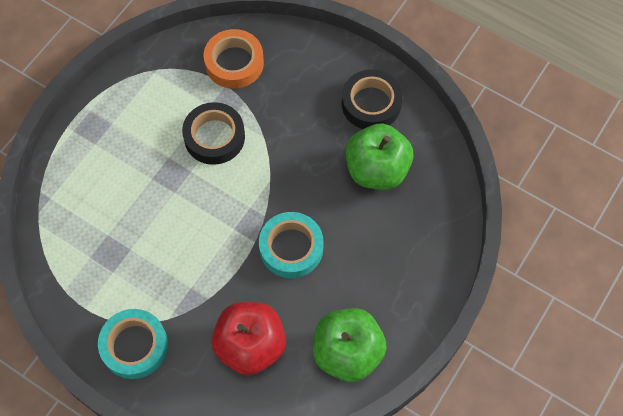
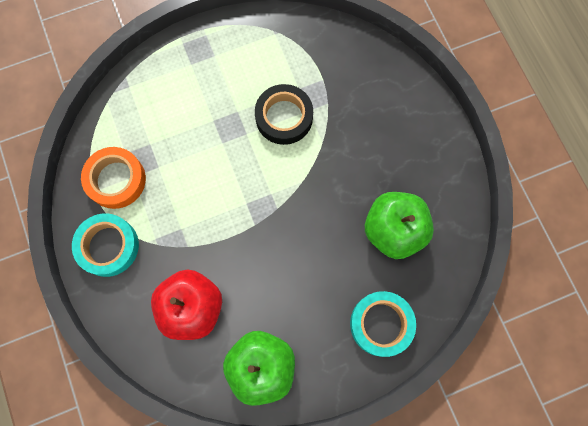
camera: 35 degrees right, 10 degrees up
(234, 63) = (342, 65): orange tape -> orange tape (116, 180)
(291, 248) = (279, 249): turquoise tape -> turquoise tape (381, 324)
(371, 103) = (429, 170): black tape -> none

